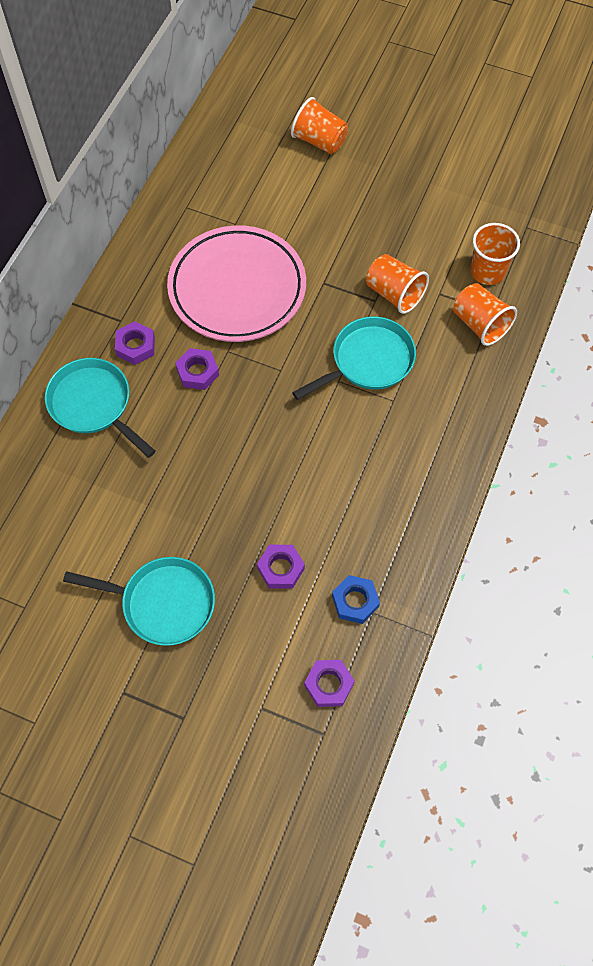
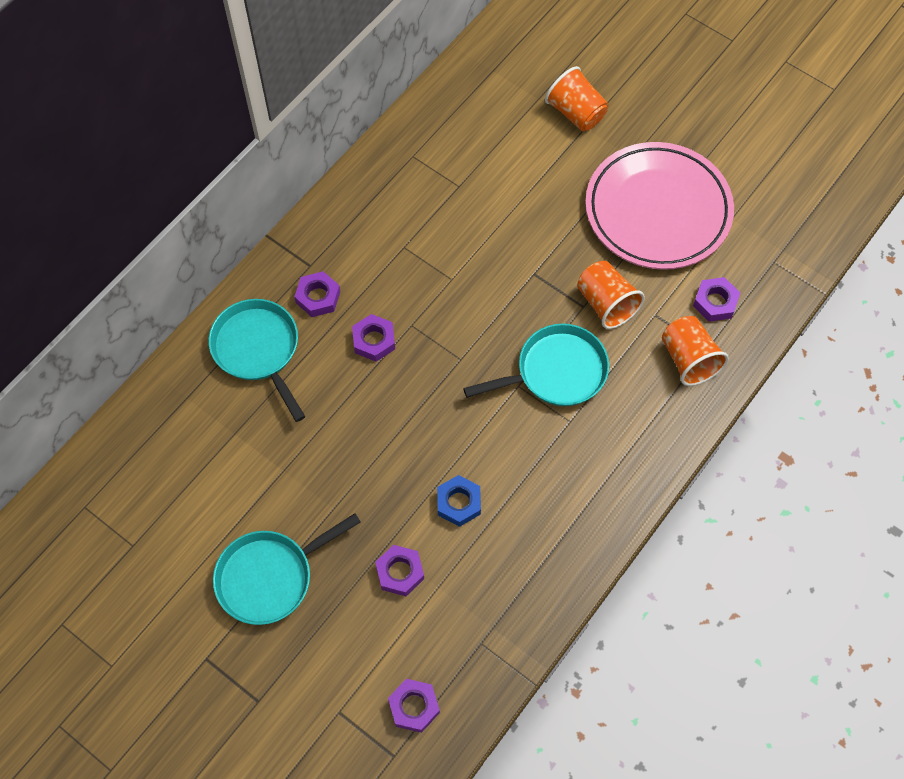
camera: 15 degrees right, 0 degrees up
(162, 603) = (270, 577): turquoise pan -> turquoise pan turned 120 degrees clockwise
(237, 288) = (440, 259): pink plate -> pink plate (657, 210)
(355, 601) = (466, 627): blue nut -> blue nut (458, 503)
(487, 271) = (715, 302): orange cup -> purple nut

